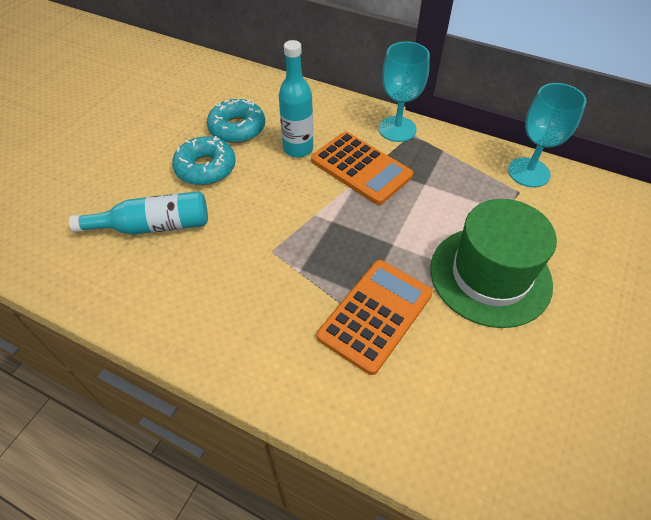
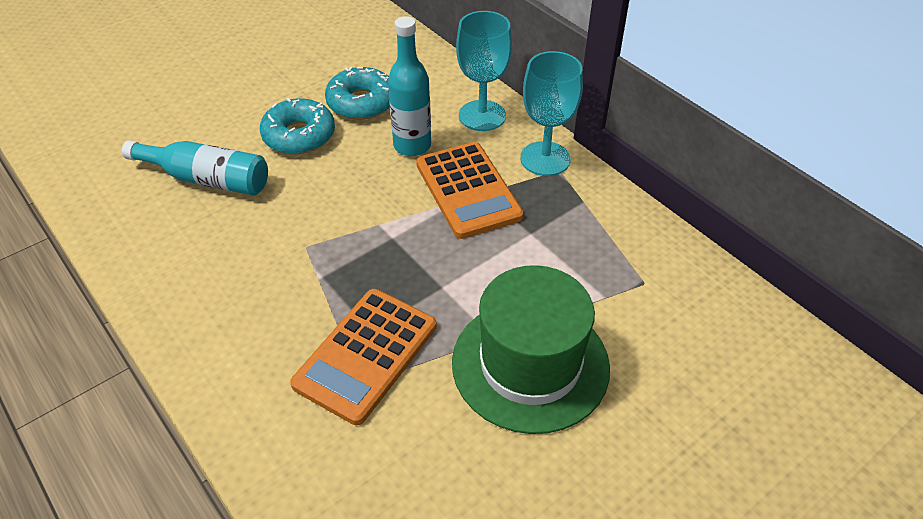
camera: 25 degrees right, 5 degrees down
(375, 315) = (366, 355): orange calculator -> orange calculator turned 150 degrees clockwise
(528, 172) = (675, 263): turquoise goblet -> turquoise goblet (482, 116)

